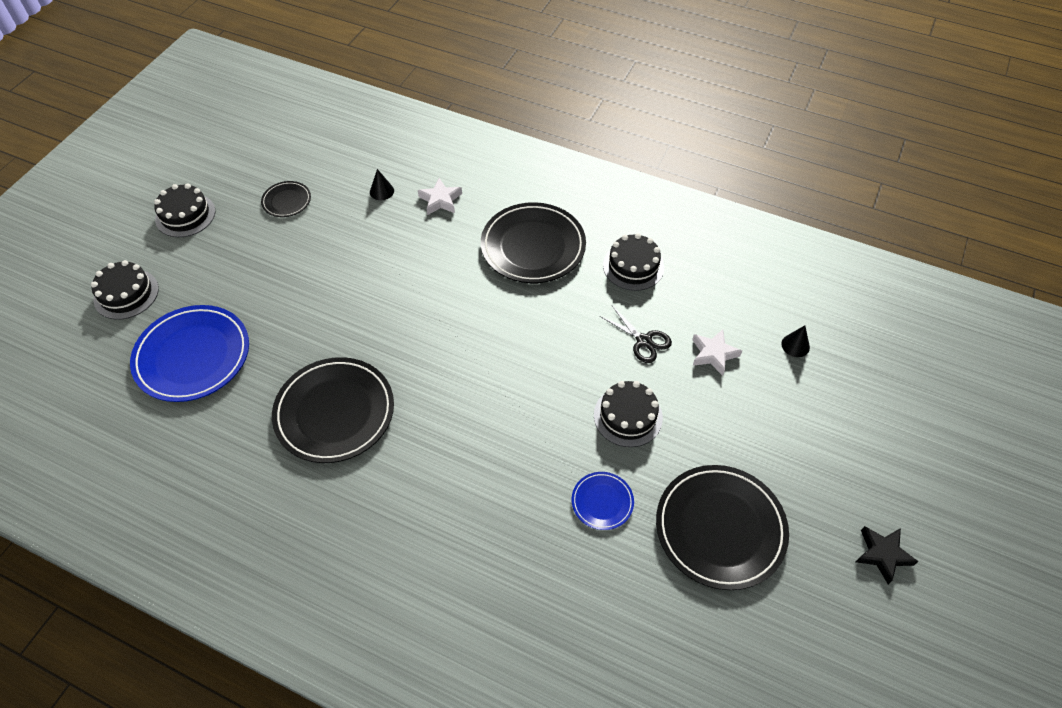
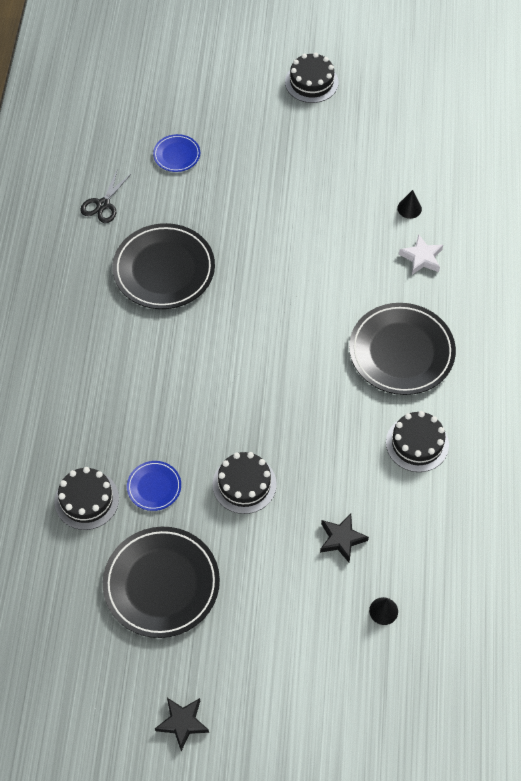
camera: 70 degrees right, 5 degrees up
(126, 294) = (215, 85): black cake -> black cake (86, 500)
(193, 356) = (177, 155): blue plate -> blue plate, size x0.49
(286, 201) = (362, 144): black plate -> none
(643, 341) = (331, 476): black scissors -> black scissors (103, 204)
(713, 354) = (341, 539): white star -> black star

